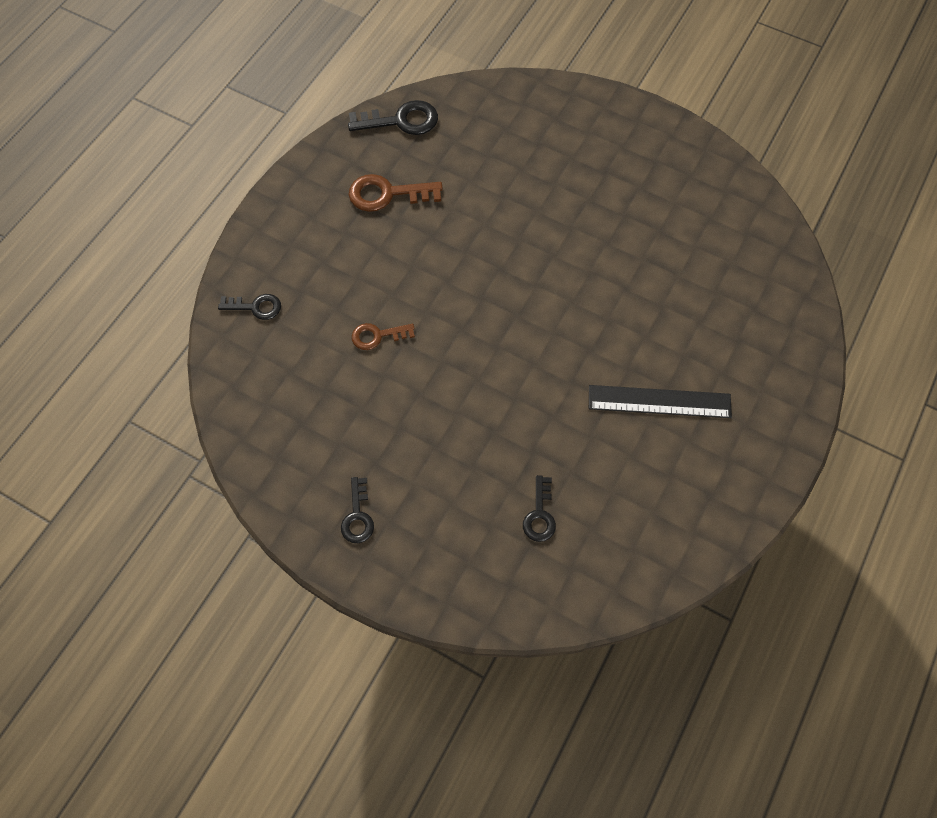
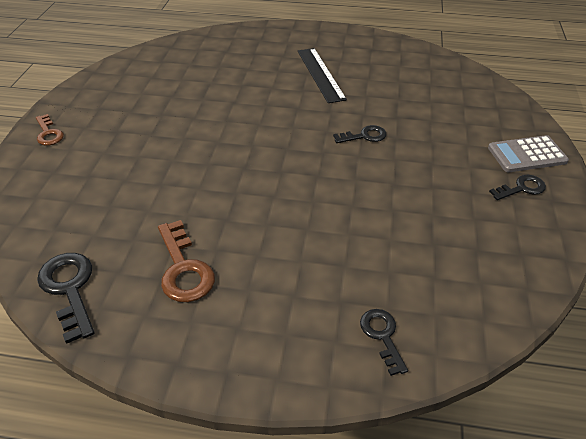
camera: 110 degrees left, 20 degrees down
(377, 336) = (356, 225): brown key -> brown key (48, 133)
(406, 559) = (527, 155): none -> grey calculator
(540, 515) = (440, 105): black key -> black key (364, 136)

